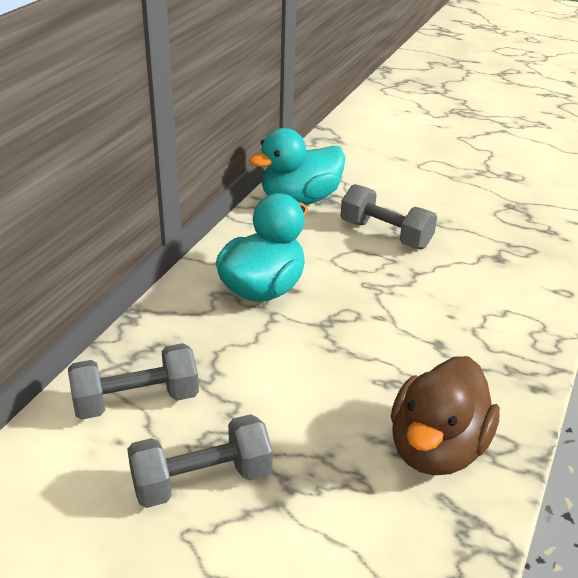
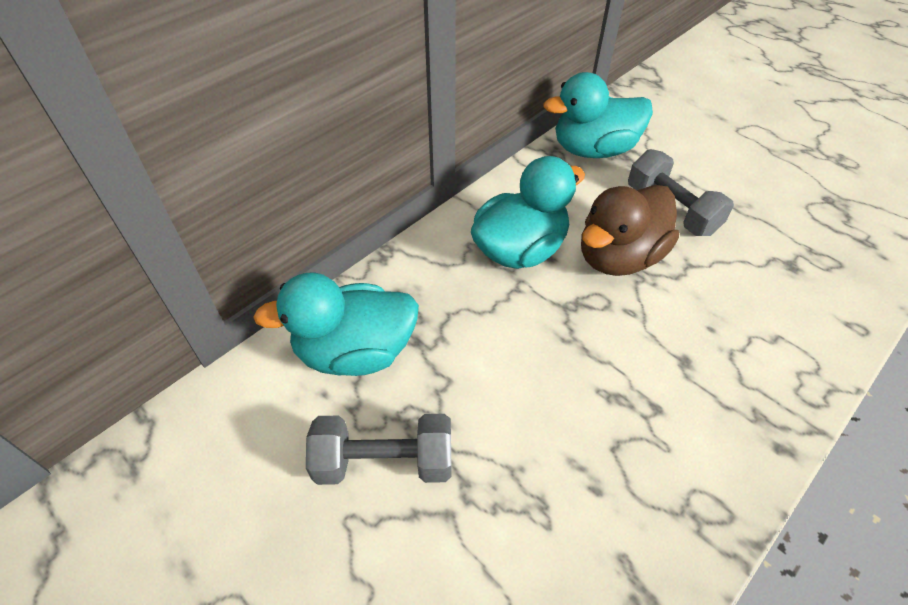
camera: 20 degrees right, 15 degrees up
(136, 401) = (355, 352): grey dumbbell -> turquoise duck
(436, 449) = (638, 496): brown duck -> brown duck (619, 257)

